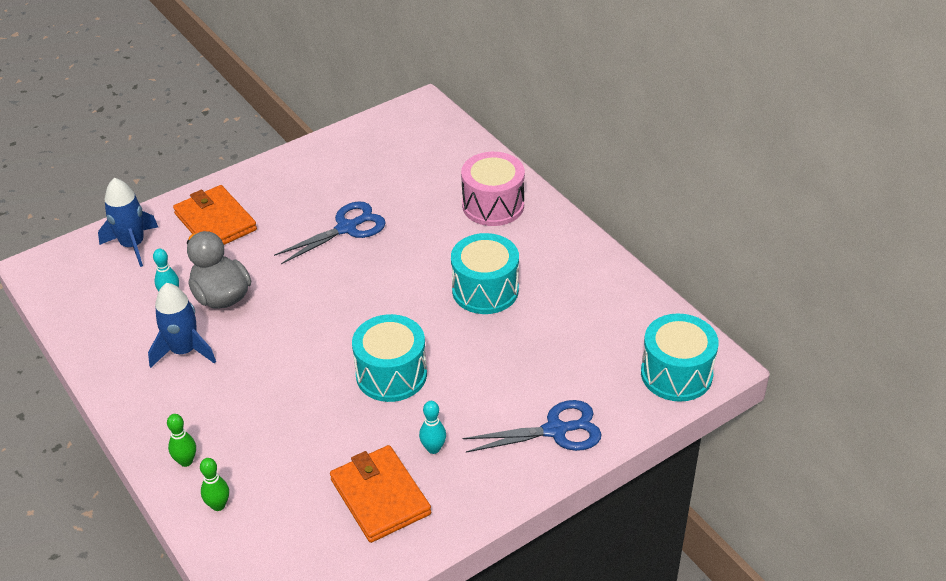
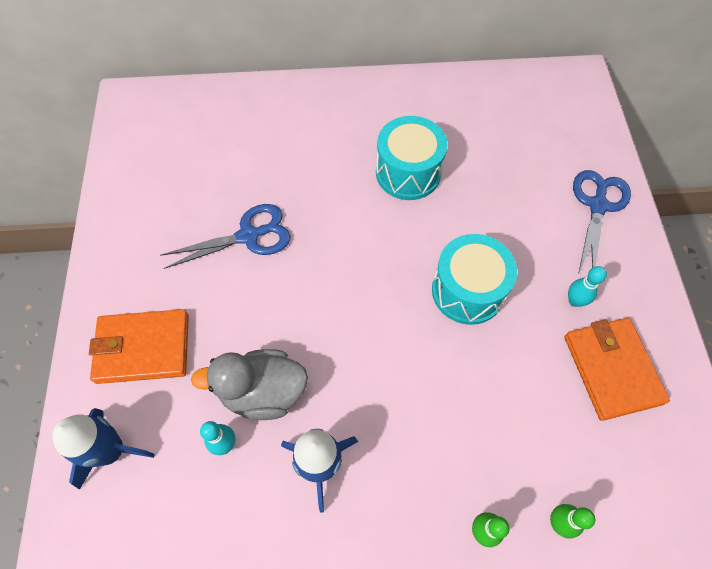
camera: 60 degrees left, 20 degrees up
(347, 228) = (248, 236): blue scissors -> blue scissors turned 75 degrees clockwise
(380, 496) = (612, 369): orange wallet -> orange wallet turned 75 degrees clockwise
(493, 205) = (306, 116): pink drum -> none
(676, 374) = (578, 103): turquoise drum -> none

